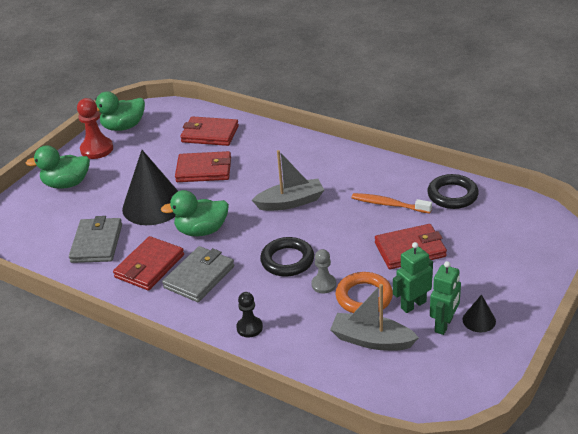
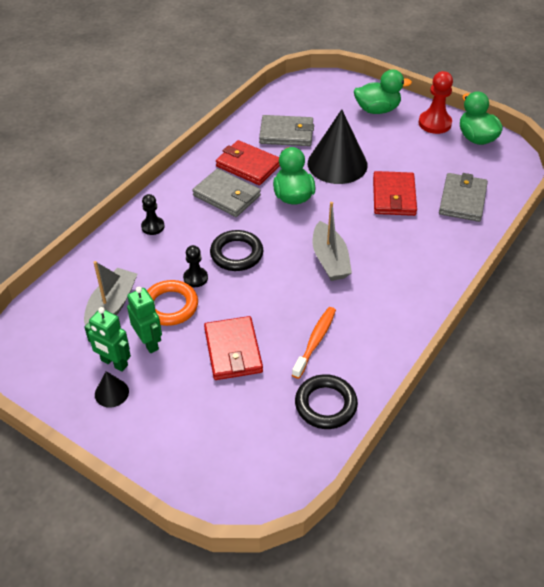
camera: 90 degrees right, 10 degrees up
(67, 184) = (377, 110): green duck -> green duck turned 90 degrees clockwise
(210, 134) = (462, 200): red wallet -> grey wallet
(324, 284) = (195, 278): grey pawn -> black pawn

